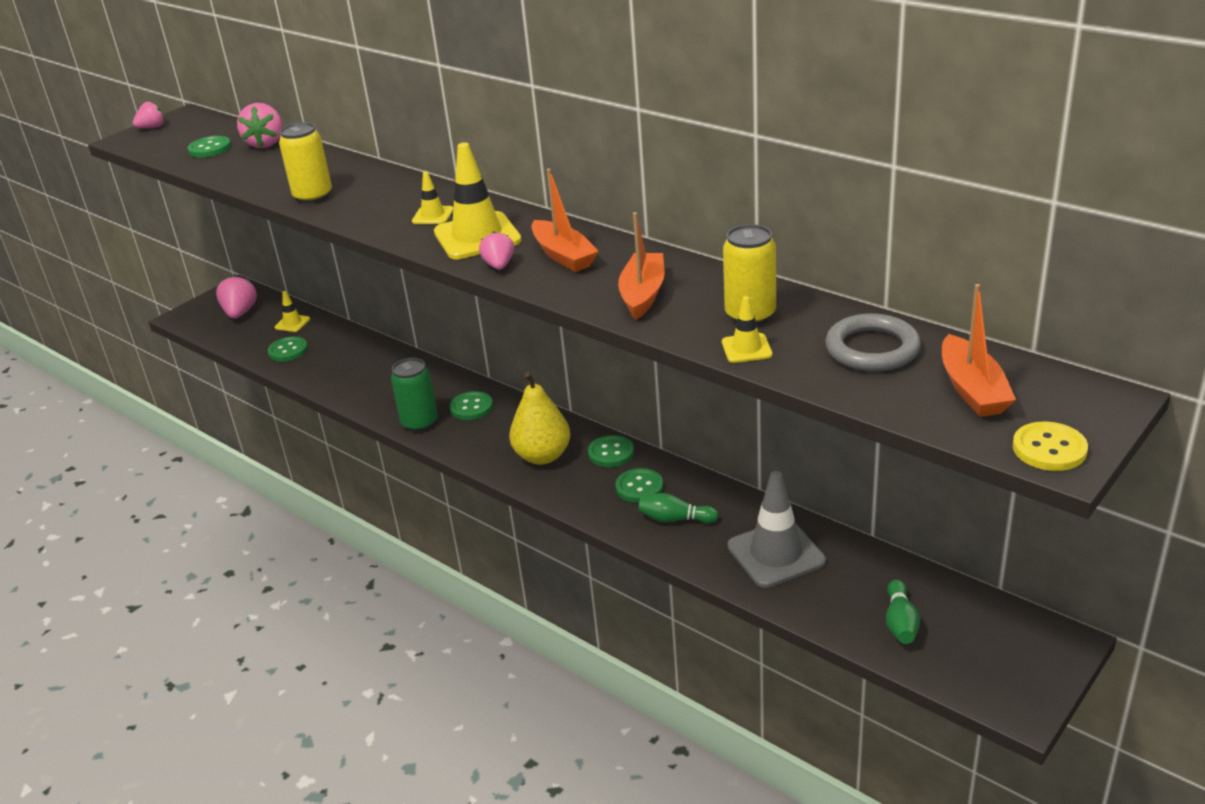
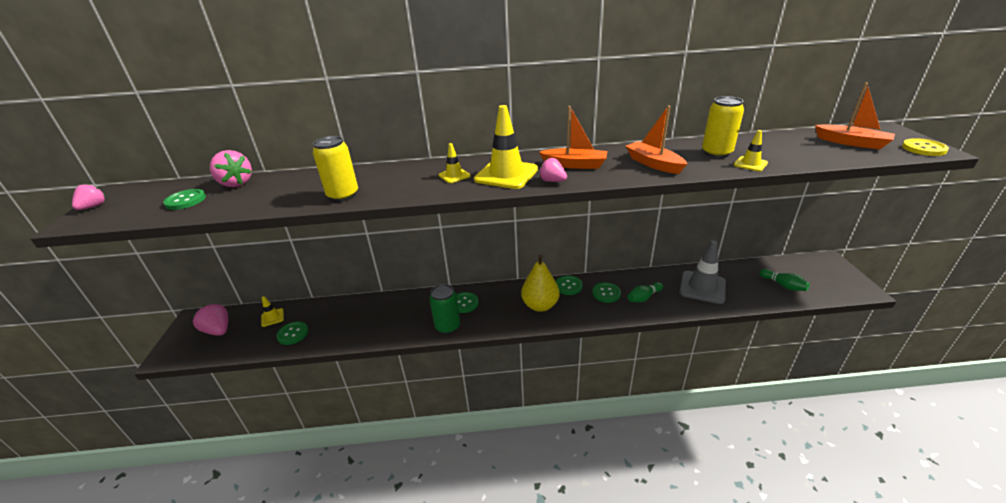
camera: 45 degrees left, 0 degrees up
(872, 349) = (788, 145): grey ring -> none

